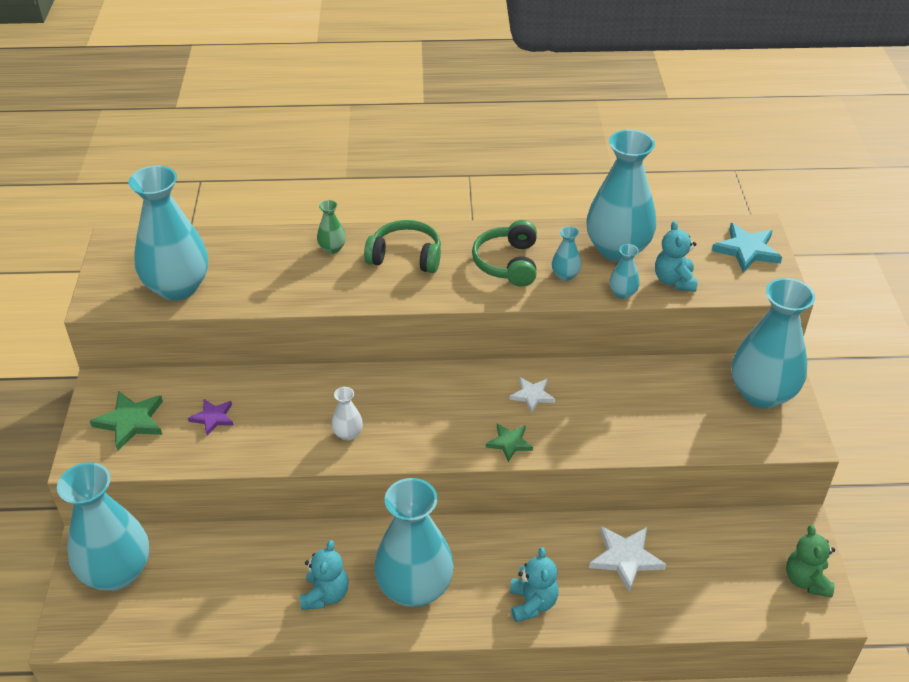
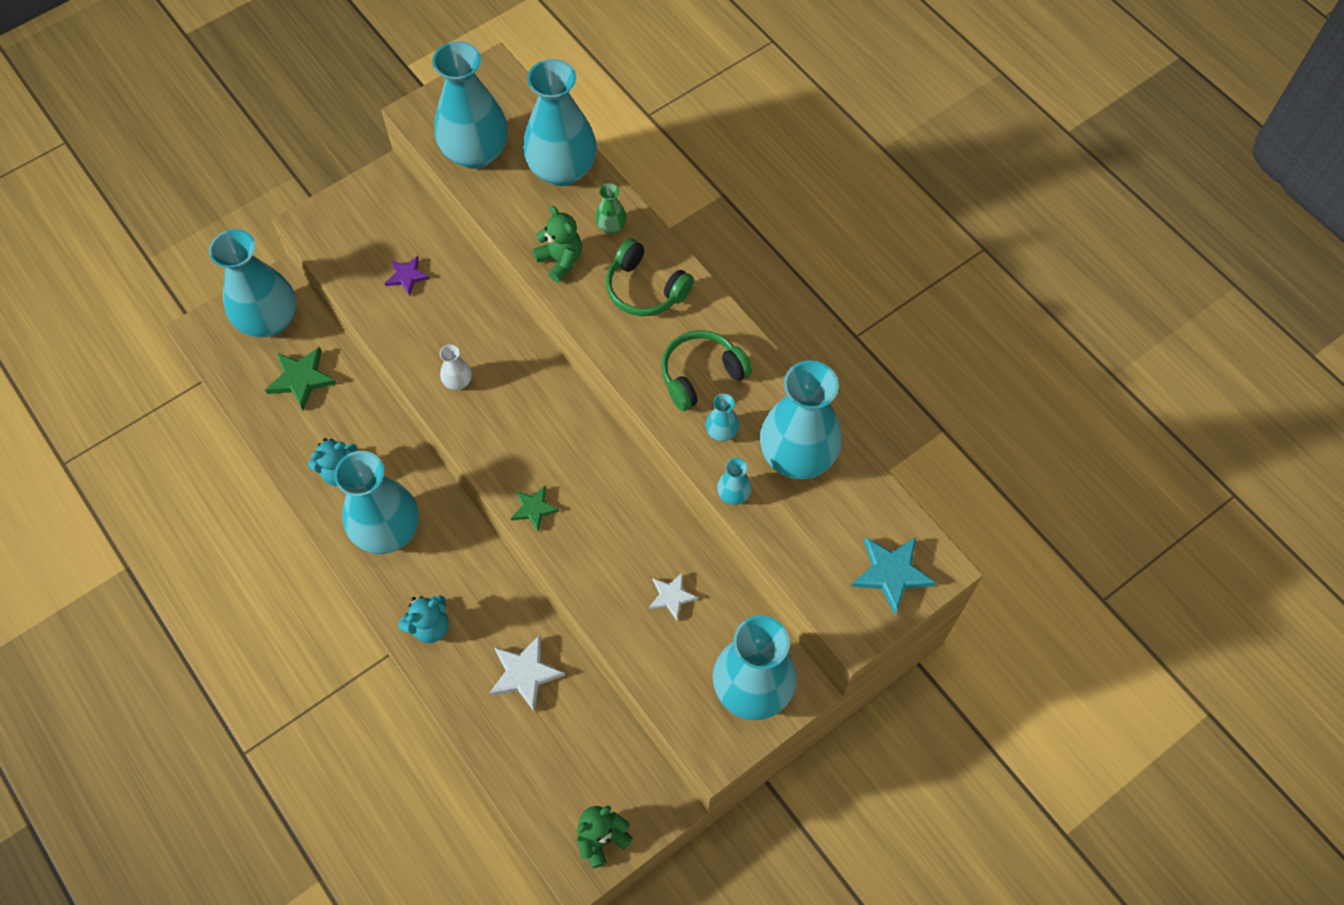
camera: 55 degrees right, 20 degrees up
(130, 422) = (363, 225): green star -> green star (301, 379)
(252, 249) = (562, 169): none -> turquoise vase
(332, 287) = (560, 260): none -> green teddy bear
(406, 256) = (645, 289): green headphones -> green headphones turned 150 degrees clockwise
(532, 395) = (604, 494): white star -> white star (671, 596)
(674, 281) = (788, 530): turquoise teddy bear -> none

